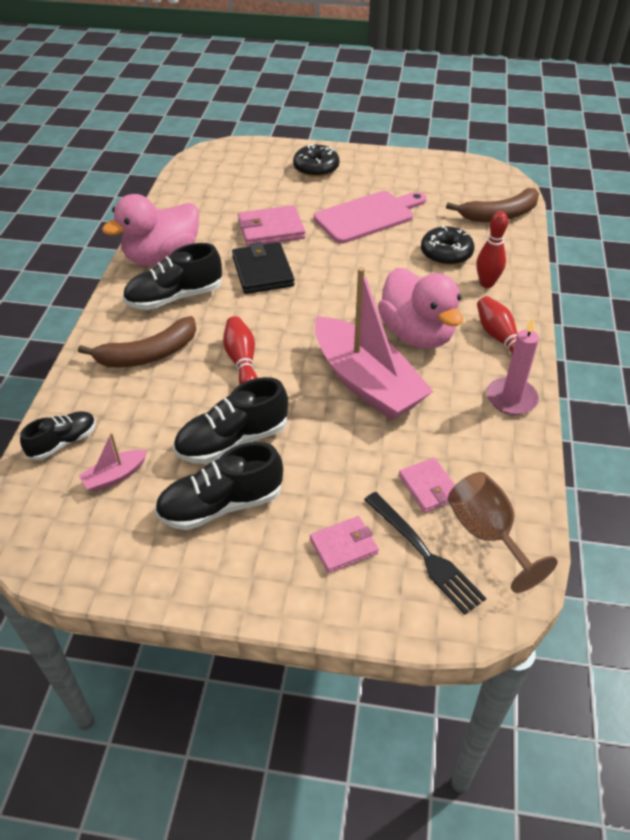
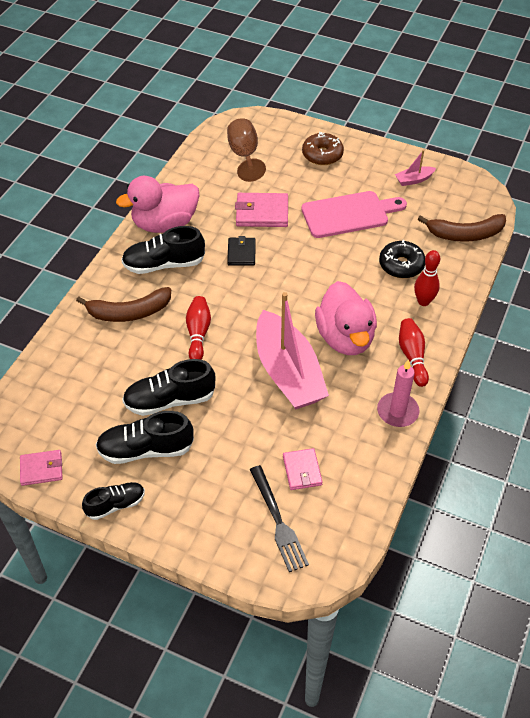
camera: 15 degrees right, 5 degrees up
(63, 442) = (48, 374): black shoe -> black shoe (116, 504)
(115, 476) = (78, 409): pink boat -> pink boat (414, 180)
(263, 271) = (241, 253): black wallet -> black wallet, size x0.64
(316, 168) = (322, 155): black donut -> brown donut
(344, 546) = (222, 501): pink wallet -> pink wallet (41, 469)
(487, 534) = (330, 517): brown goblet -> brown goblet (244, 155)

